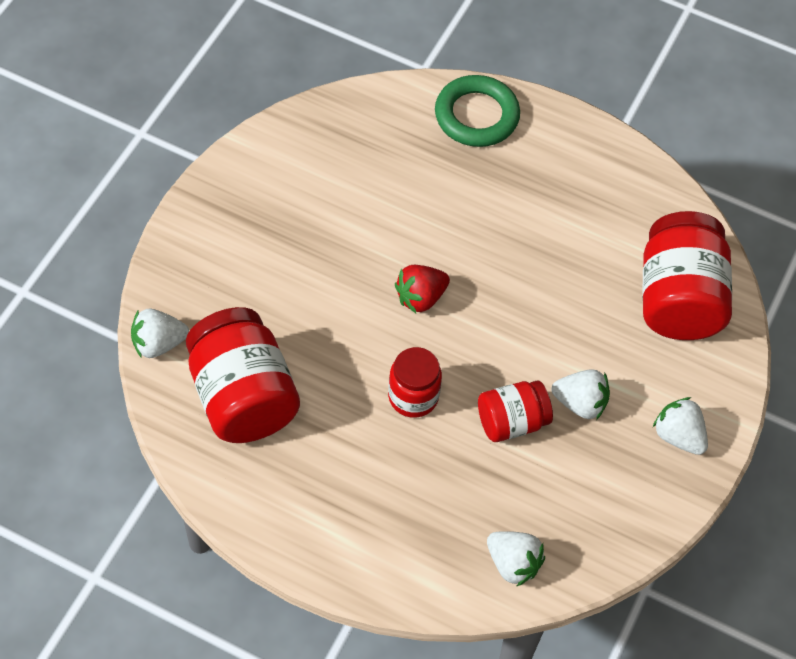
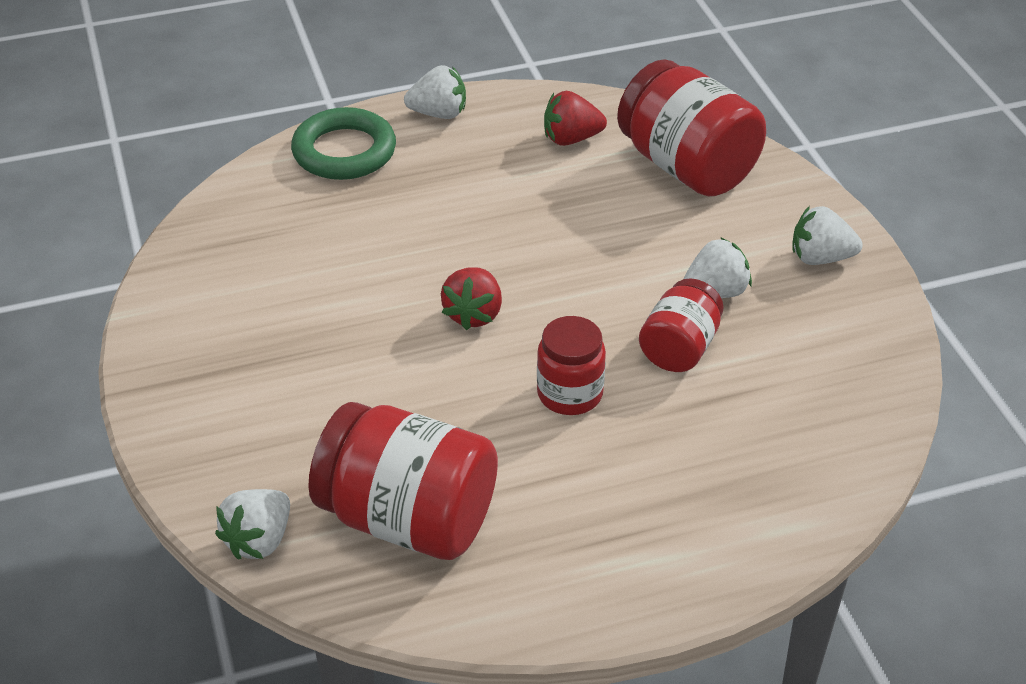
camera: 40 degrees left, 15 degrees down
(513, 564) = (830, 453): white strawberry -> white strawberry (439, 113)
(629, 217) = (571, 139): none -> red strawberry

